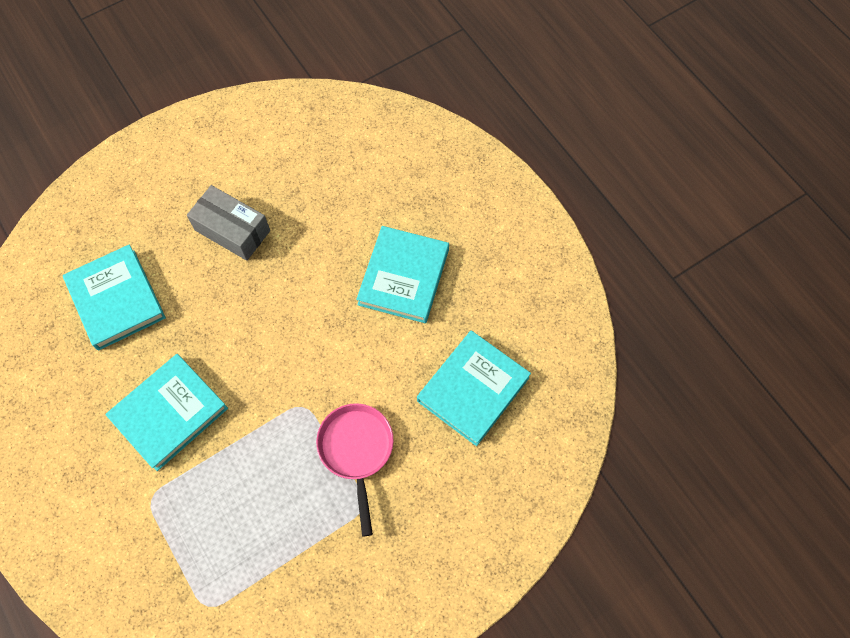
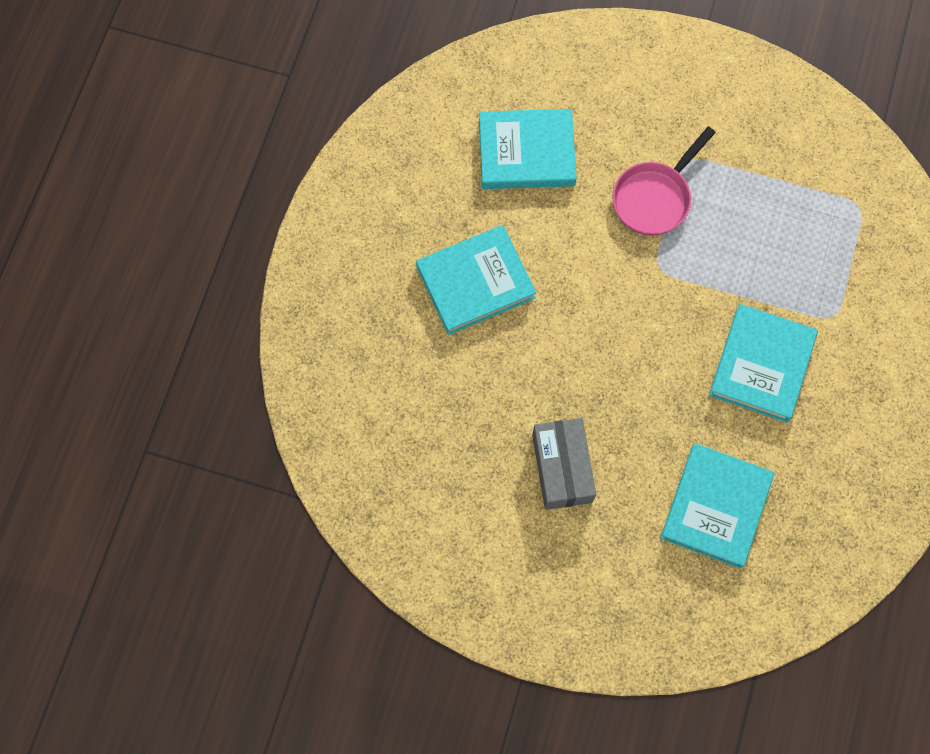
camera: 130 degrees left, 5 degrees up
(169, 413) = (761, 365): turquoise book -> turquoise book turned 75 degrees counterclockwise

